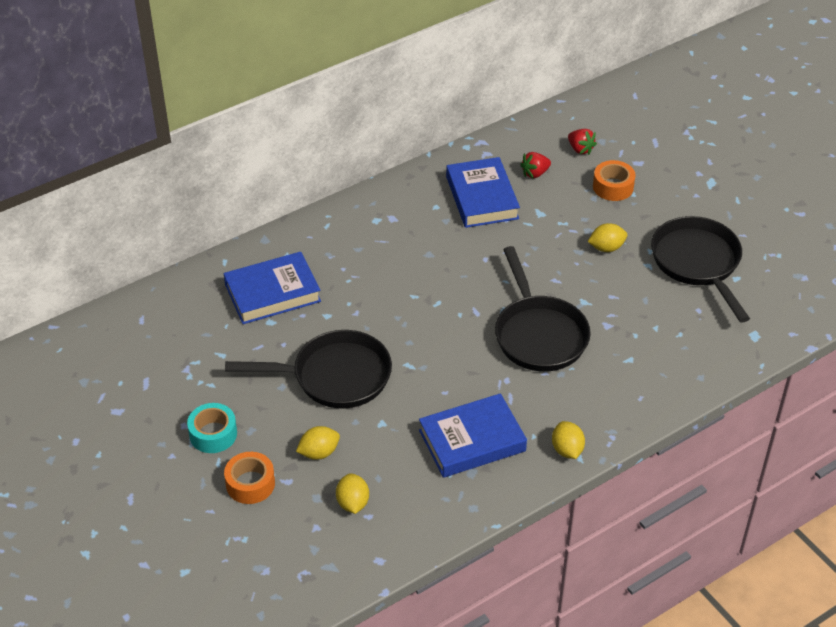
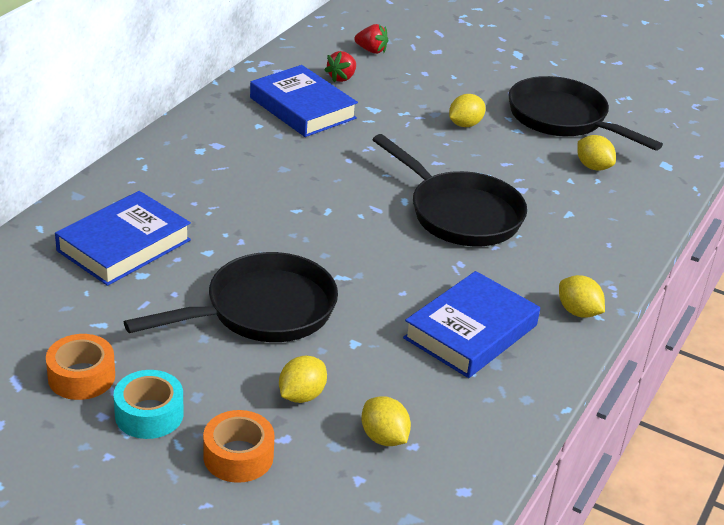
camera: 30 degrees left, 10 degrees down
(613, 187) = (429, 74): orange tape -> orange tape (81, 377)
(686, 319) = (593, 167): none -> yellow lemon

